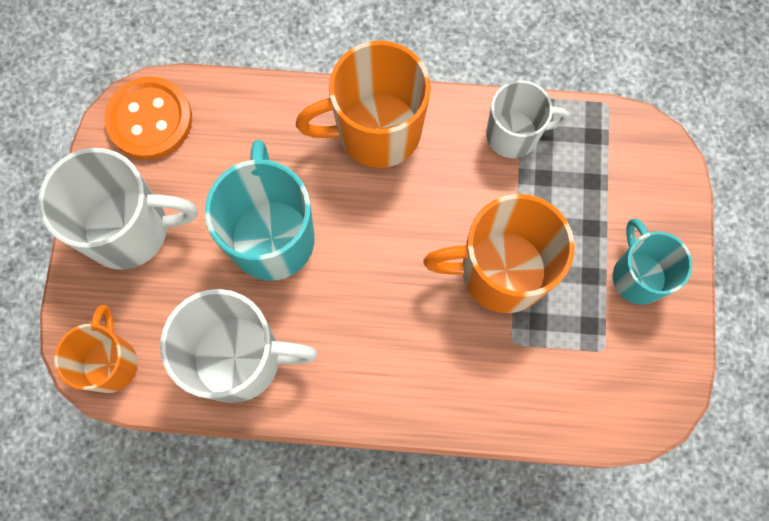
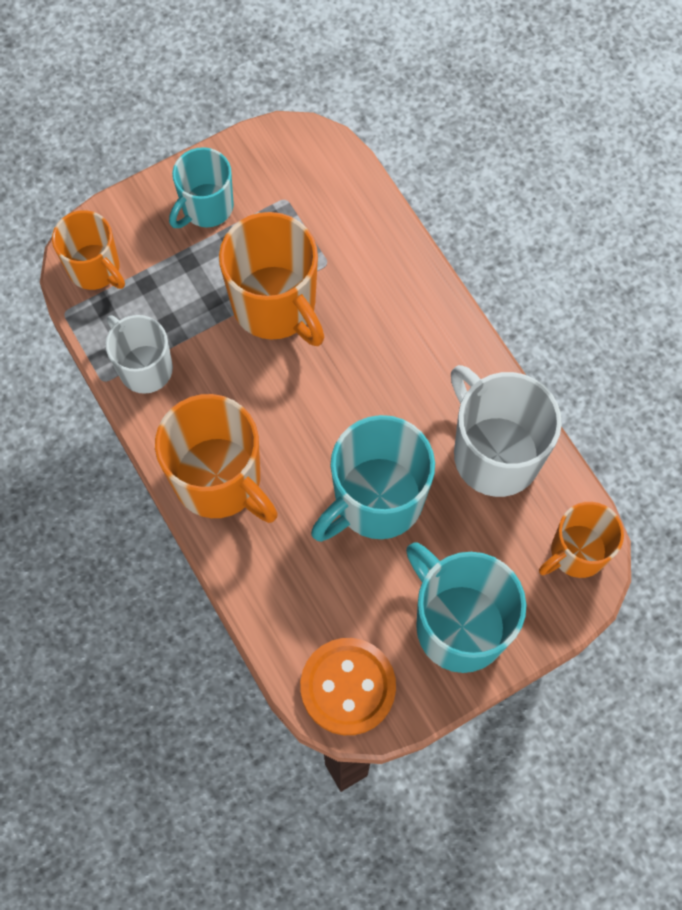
camera: 125 degrees left, 5 degrees down
(130, 229) = (458, 624): white mug -> turquoise mug
(633, 150) = (95, 269): none -> orange mug

